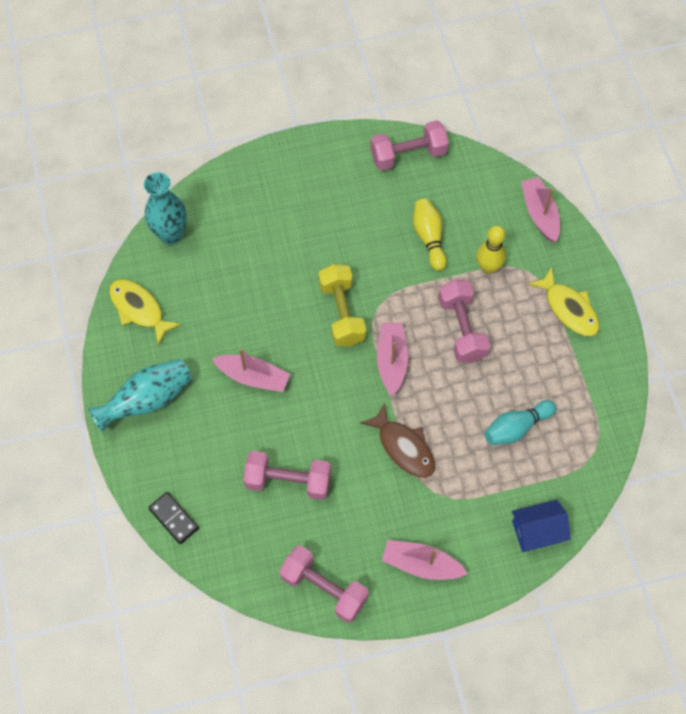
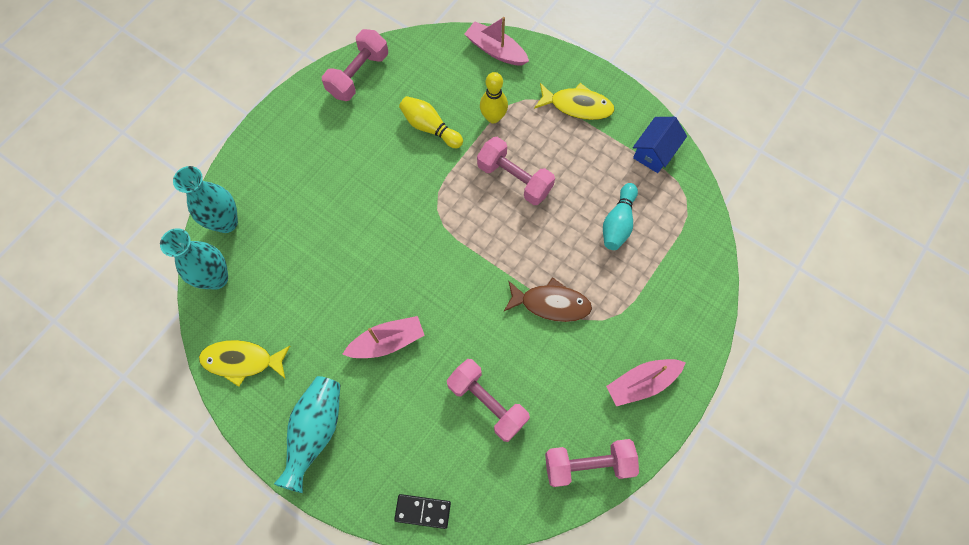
camera: 40 degrees left, 5 degrees up
(212, 198) = (226, 222): none -> turquoise vase
(288, 481) = (487, 403): pink dumbbell -> pink dumbbell turned 75 degrees clockwise
(342, 313) = (413, 236): yellow dumbbell -> none
(391, 360) = (484, 243): pink boat -> none
(537, 531) = (699, 288): blue house -> blue house (655, 152)

